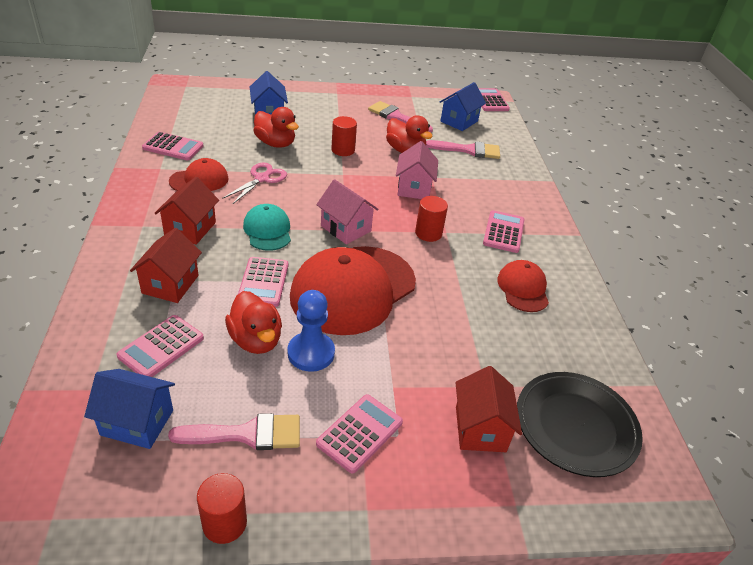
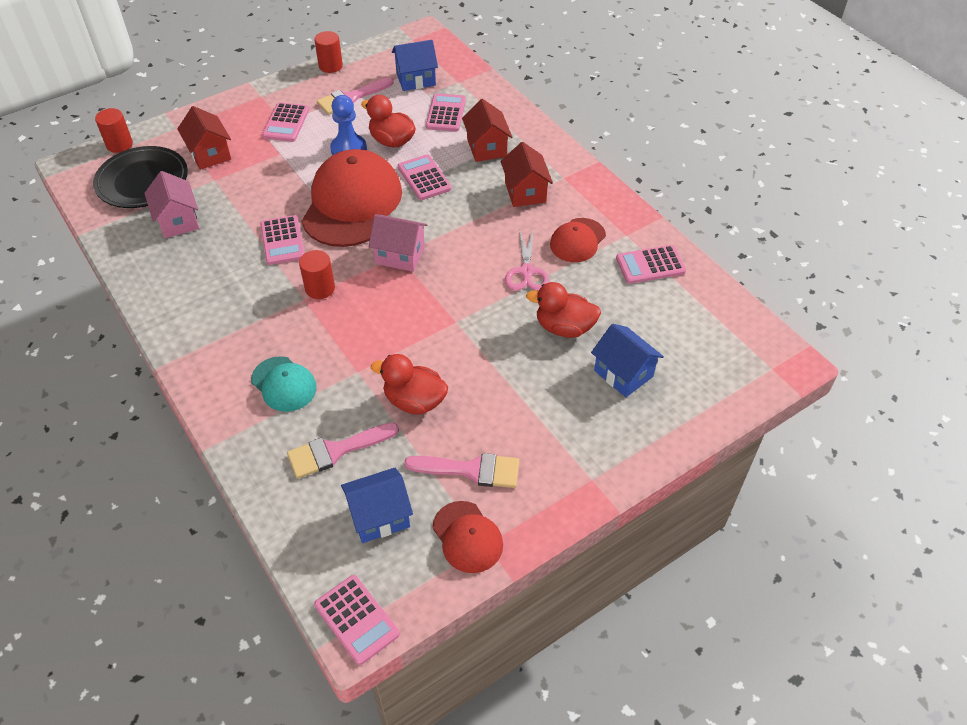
camera: 155 degrees right, 10 degrees up
(267, 230) = (464, 220): turquoise cap -> turquoise cap (284, 384)
(343, 150) = (485, 359): red cylinder -> red cylinder (119, 144)
(414, 188) = (367, 341): pink house -> pink house (178, 221)
(459, 121) = (379, 516): blue house -> blue house turned 60 degrees clockwise
(503, 232) = (243, 328): pink calculator -> pink calculator (282, 240)
(523, 288) = (205, 270): red cap -> red cap (467, 537)

